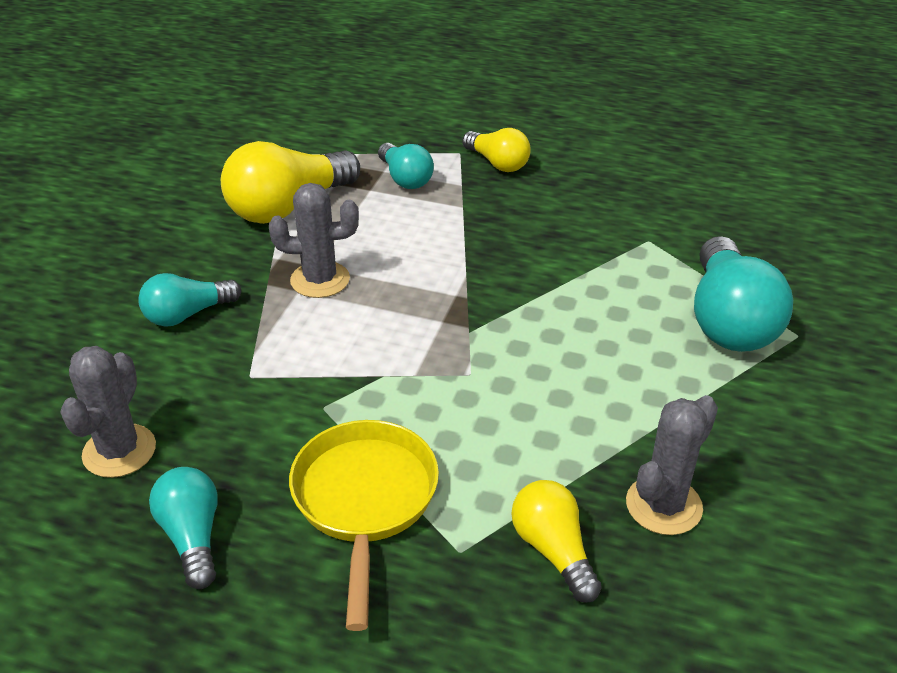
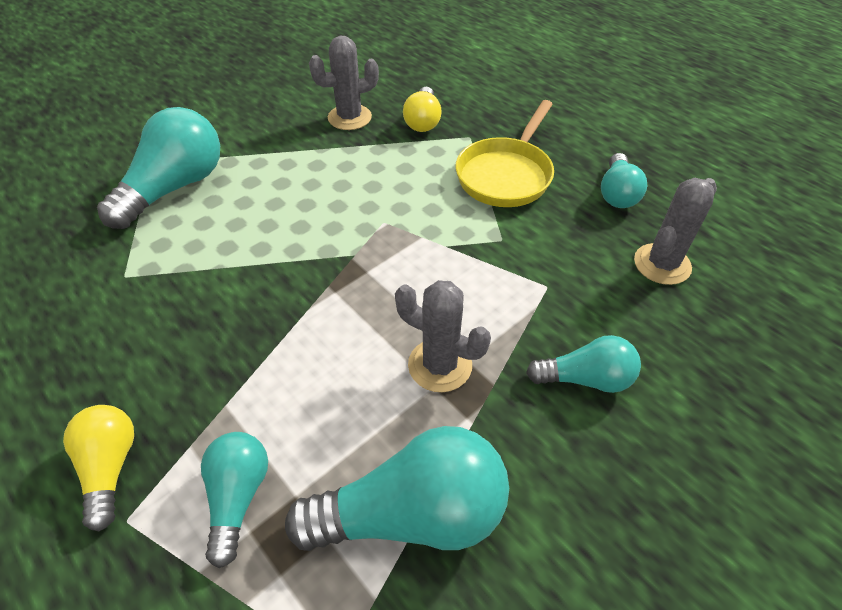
camera: 150 degrees left, 10 degrees up
(288, 207) = (412, 513): yellow light bulb -> turquoise light bulb

